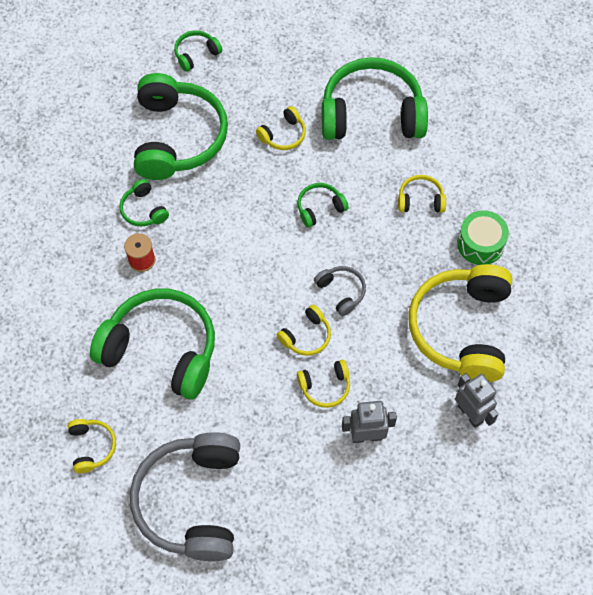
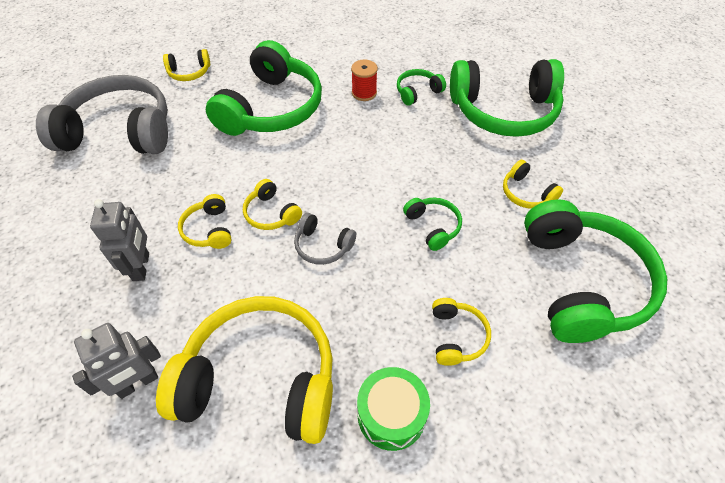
camera: 90 degrees right, 10 degrees down
(196, 54) = (611, 122): green headphones -> none
(341, 292) = (323, 245): grey headphones -> grey headphones turned 60 degrees clockwise

